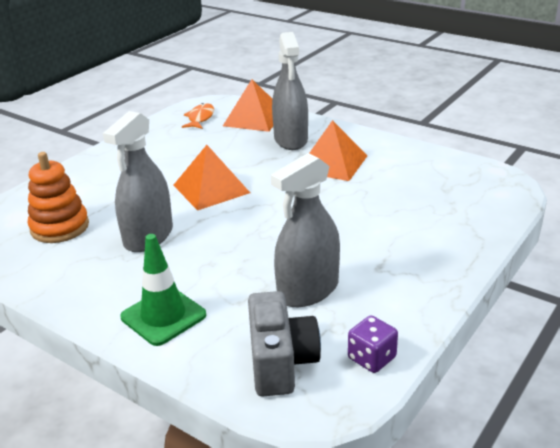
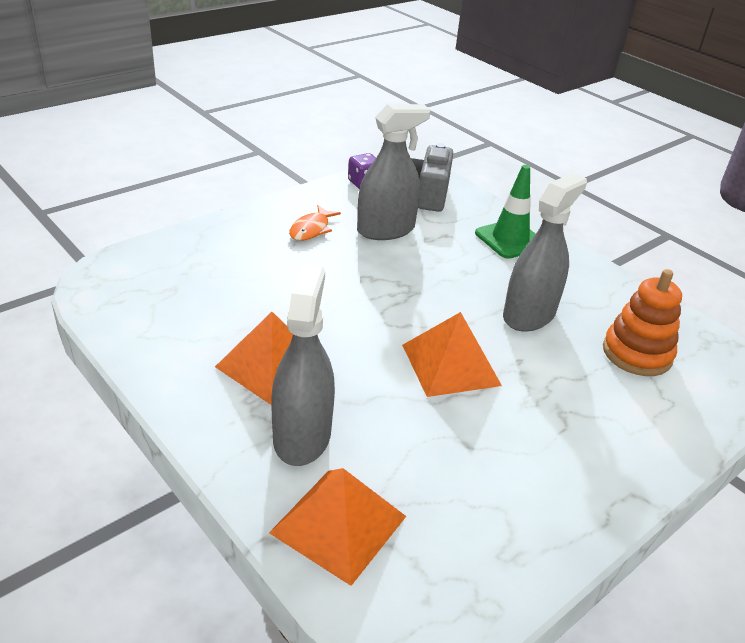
camera: 170 degrees left, 5 degrees up
(200, 118) = (444, 560): orange fish -> orange fish (311, 229)

